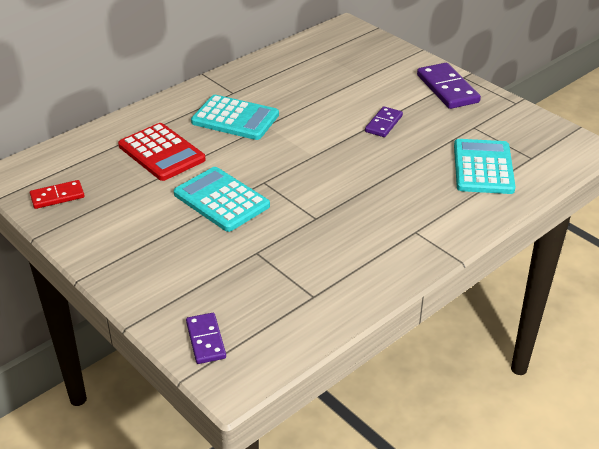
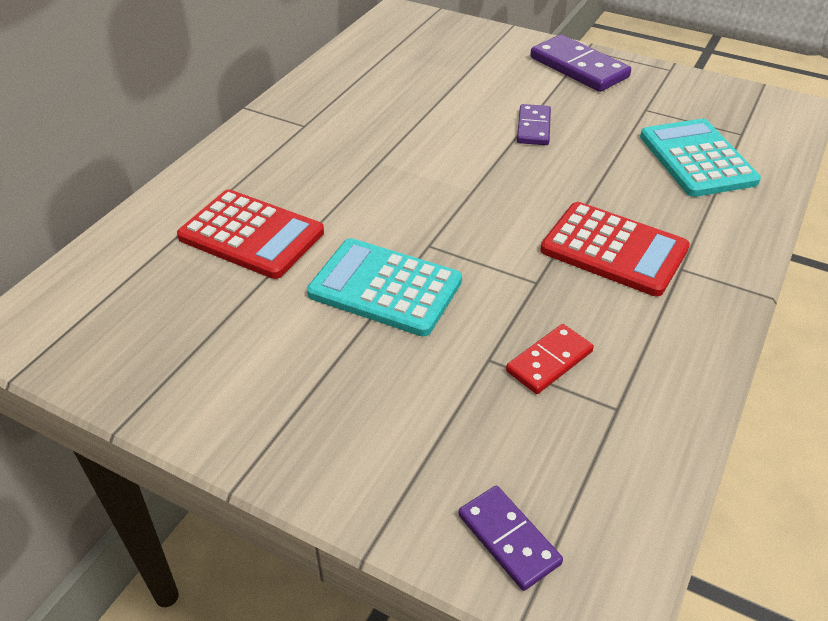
camera: 20 degrees left, 5 degrees up
(57, 196) = (119, 346): red domino -> red domino (549, 361)
(235, 119) = (330, 161): turquoise calculator -> none
(379, 211) = (614, 250): none -> red calculator

